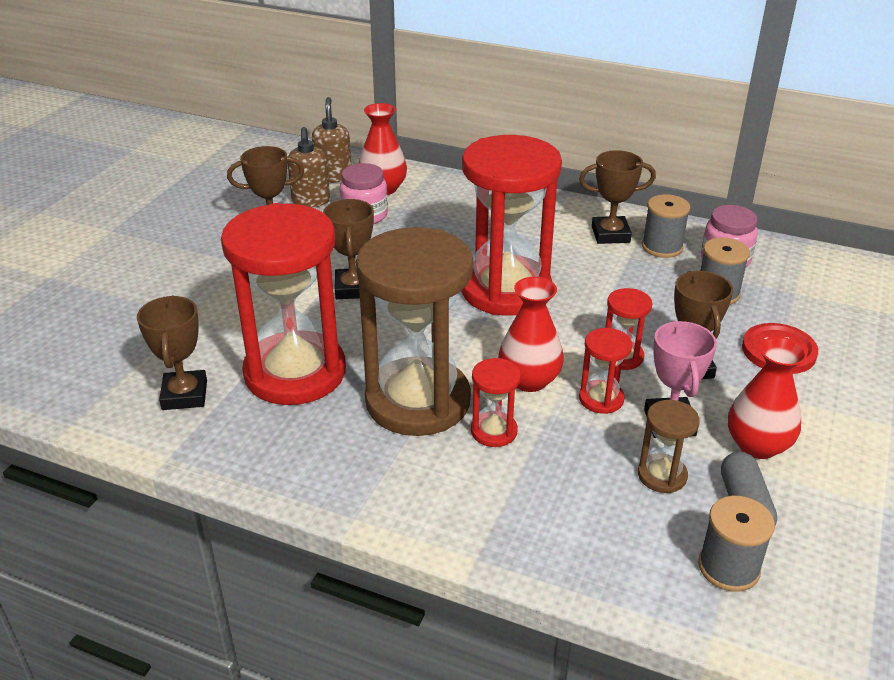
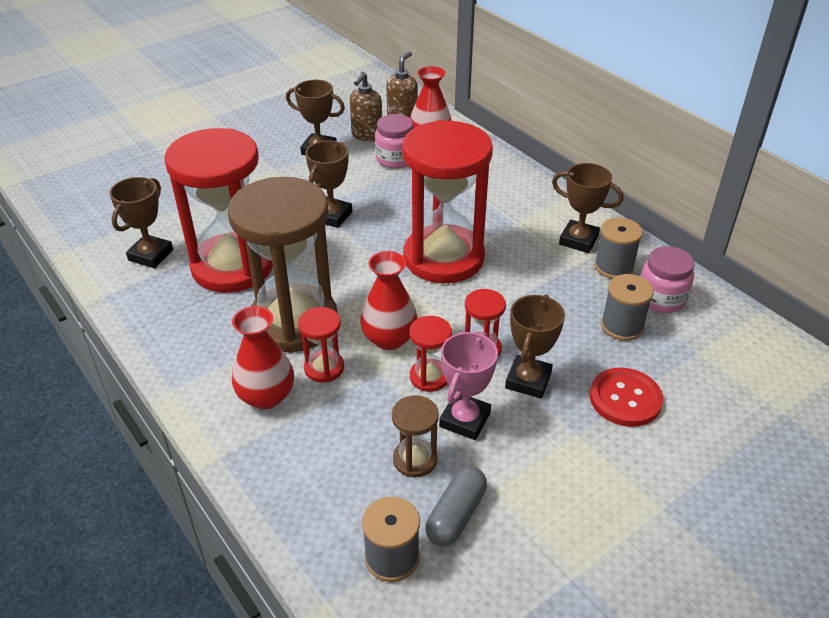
camera: 30 degrees right, 5 degrees up
(757, 445) = (519, 471): red vase -> red vase (266, 396)

